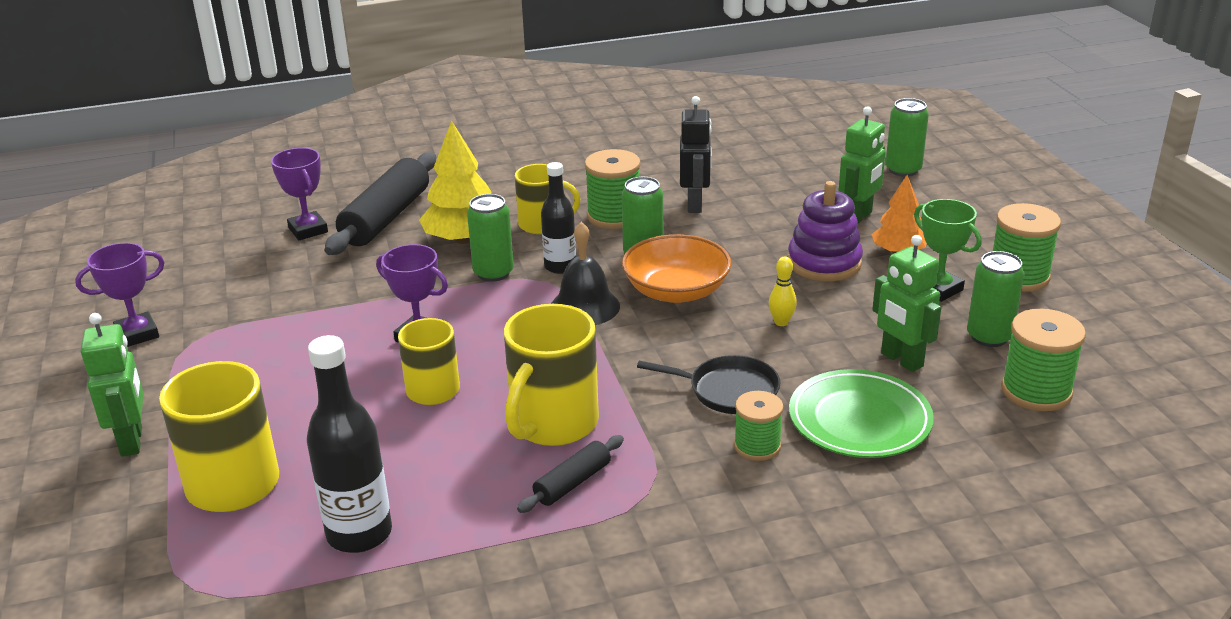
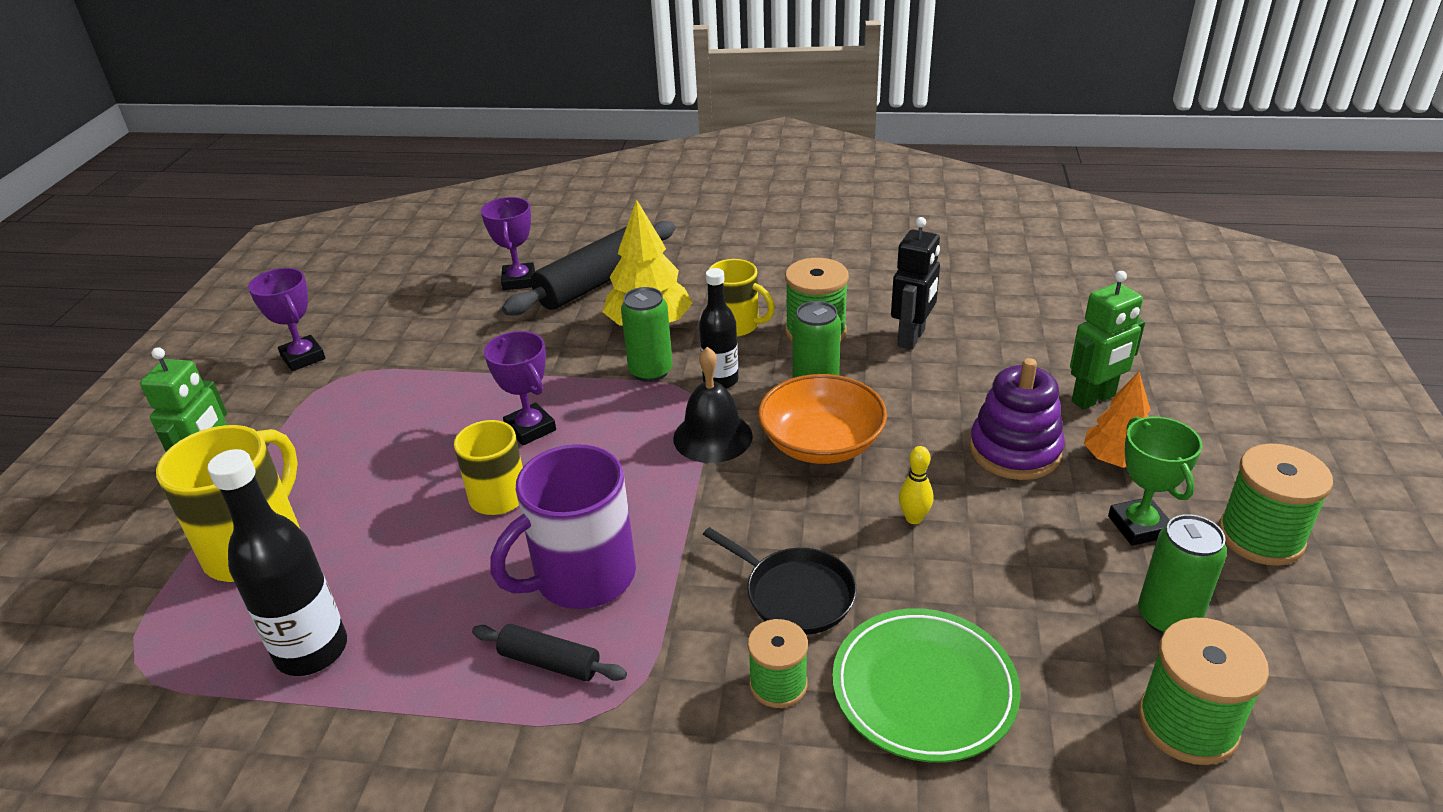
camera: 25 degrees right, 5 degrees up
(137, 334) = (303, 357): purple trophy -> purple trophy turned 60 degrees clockwise
(553, 424) = (582, 577): yellow mug -> purple mug
(572, 483) = (550, 662): black rolling pin -> black rolling pin turned 45 degrees clockwise
(901, 360) = (1029, 617): green robot -> none
(903, 170) = (1189, 347): green can -> none

